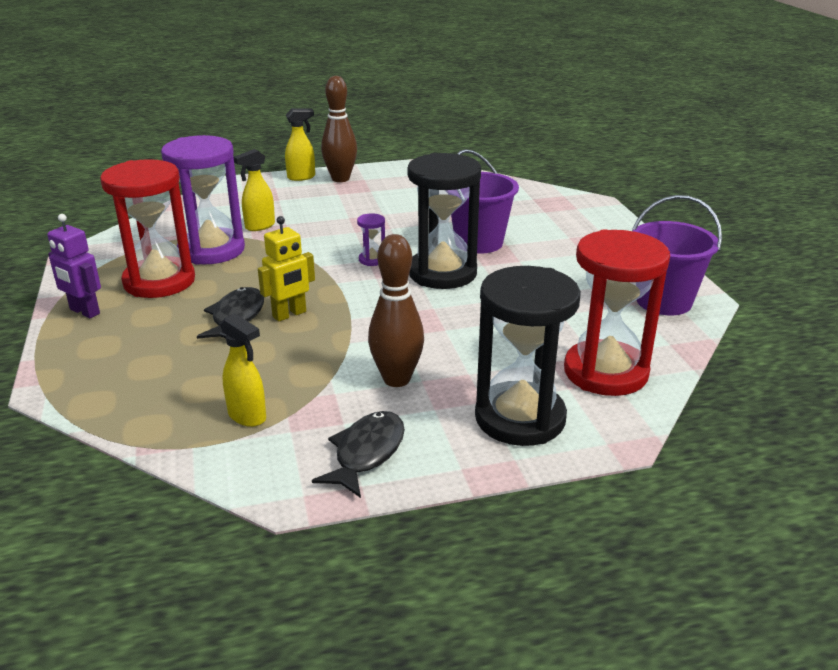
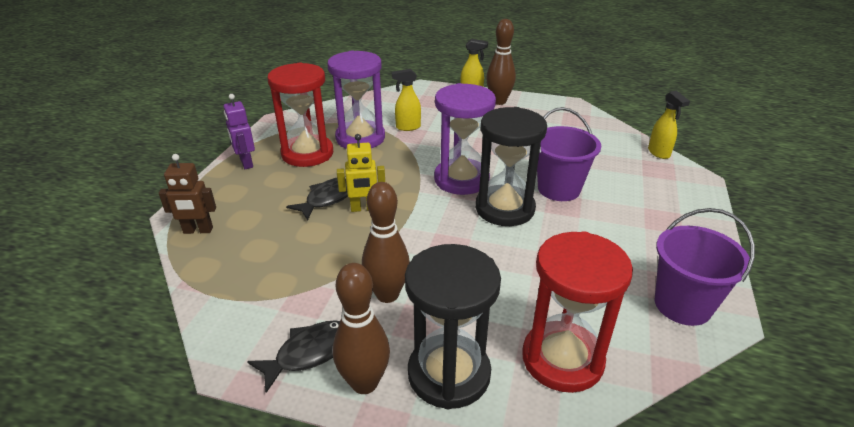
camera: 30 degrees right, 5 degrees up
(99, 395) = (198, 230): none -> brown robot
(247, 416) = (263, 285): yellow spray bottle -> yellow spray bottle (659, 153)
(372, 260) = (461, 179): purple hourglass -> purple hourglass, size x2.46
(448, 454) = (364, 383): none -> brown bowling pin

